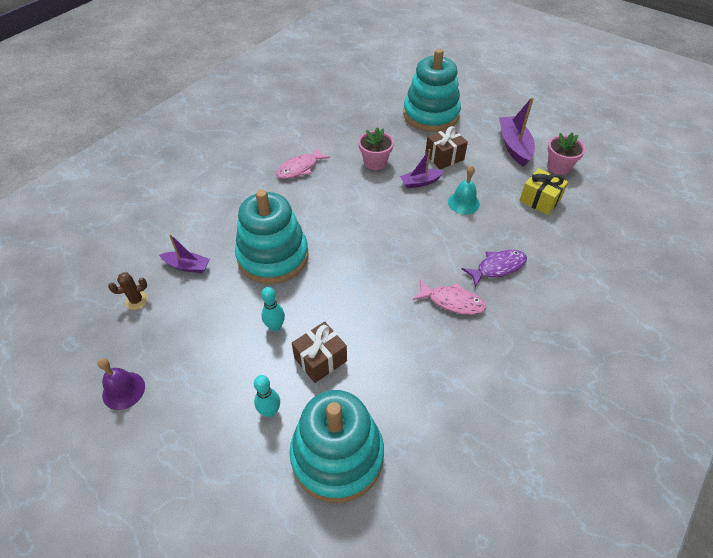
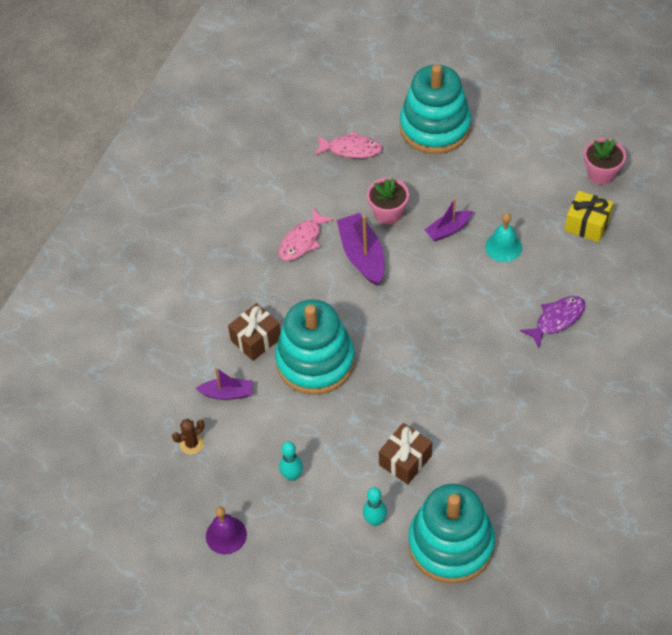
camera: 10 degrees left, 5 degrees up
(275, 326) = (348, 438): turquoise bowling pin -> turquoise bowling pin (292, 475)
(444, 157) = (467, 188): brown gift -> brown gift (256, 339)
(452, 302) = (518, 369): pink fish -> pink fish (351, 149)
(514, 146) = (545, 154): purple boat -> purple boat (362, 256)

